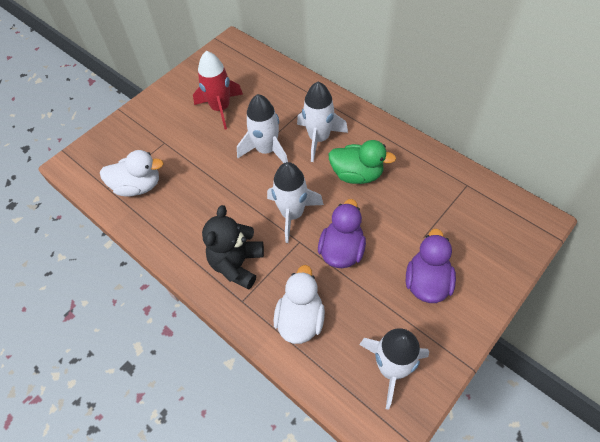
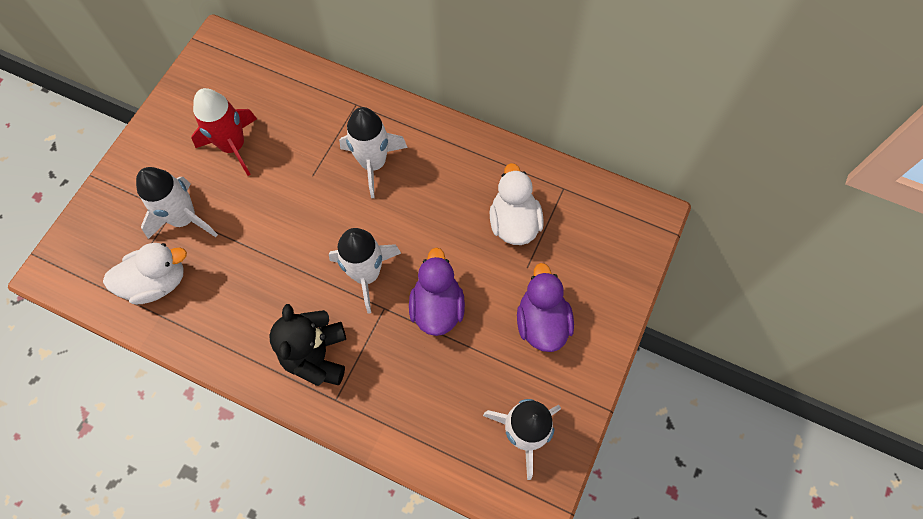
camera: 20 degrees left, 10 degrees up
(266, 150) = (311, 194): white rocket -> white rocket (184, 218)
(300, 319) = (410, 404): white duck -> white duck (514, 222)
(357, 174) = (432, 203): green duck -> none

